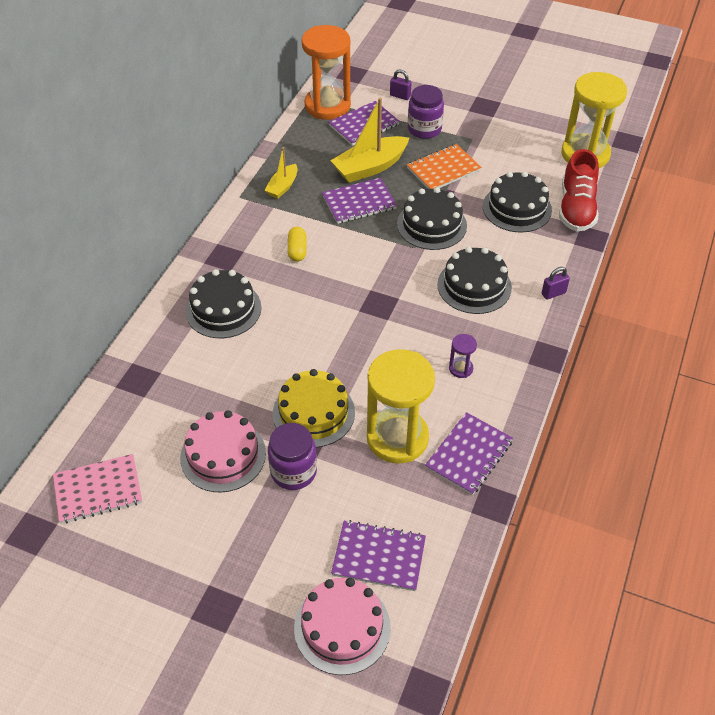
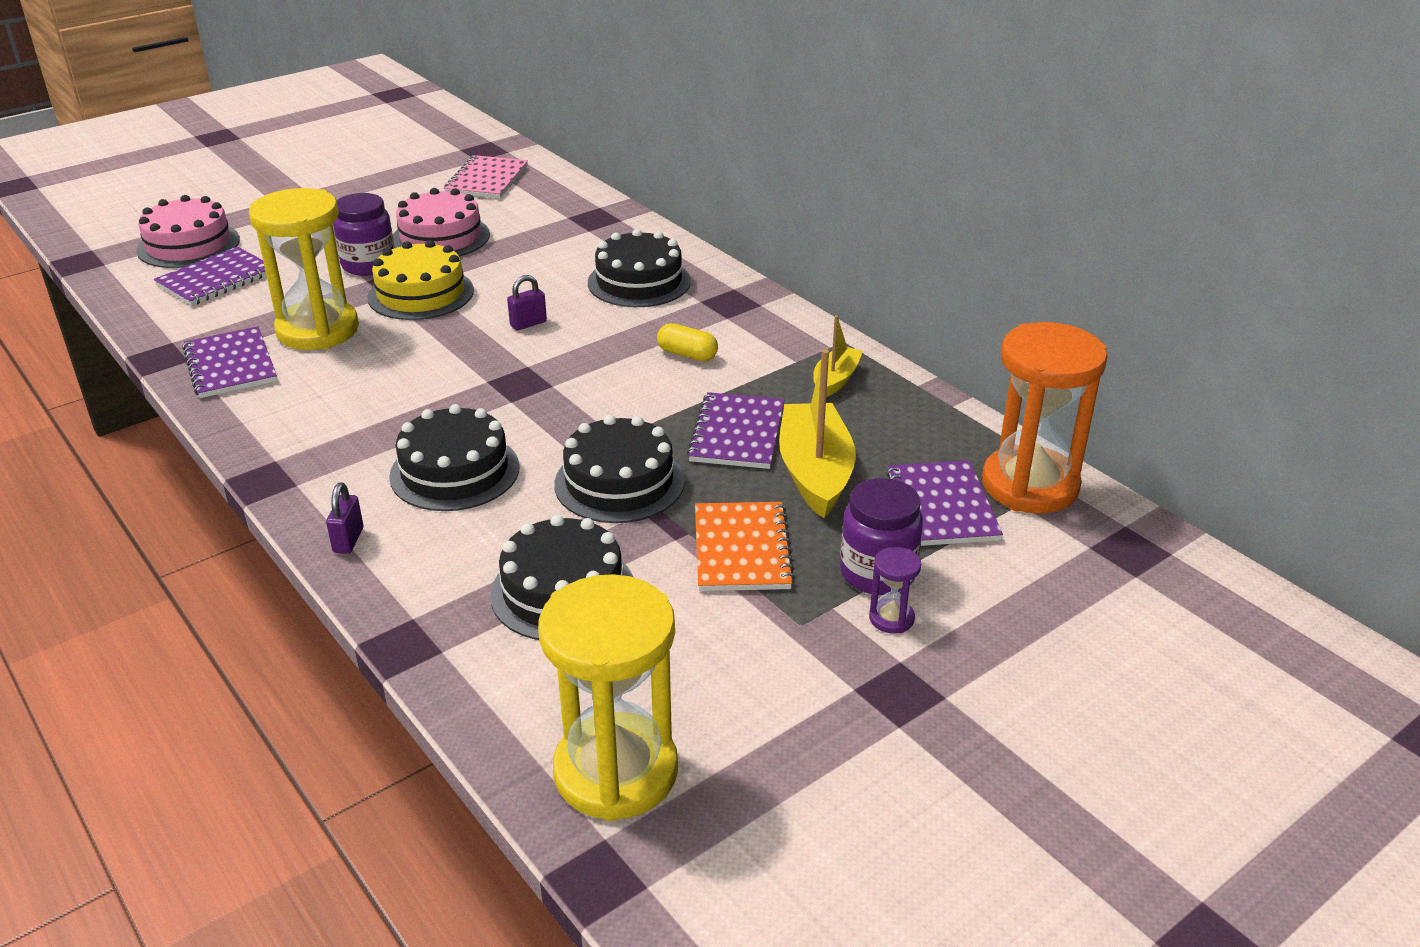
camera: 120 degrees right, 15 degrees down
(282, 187) = (835, 380): yellow boat -> yellow boat turned 60 degrees clockwise
(400, 96) = (1011, 584): purple padlock -> purple padlock (528, 324)
(460, 368) = (342, 405): purple hourglass -> purple hourglass (891, 618)
(576, 208) = (485, 667): red shoe -> none

